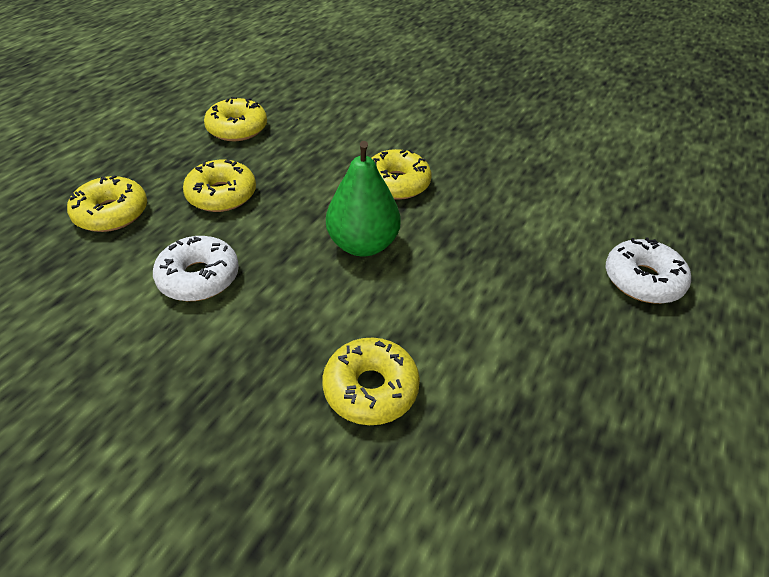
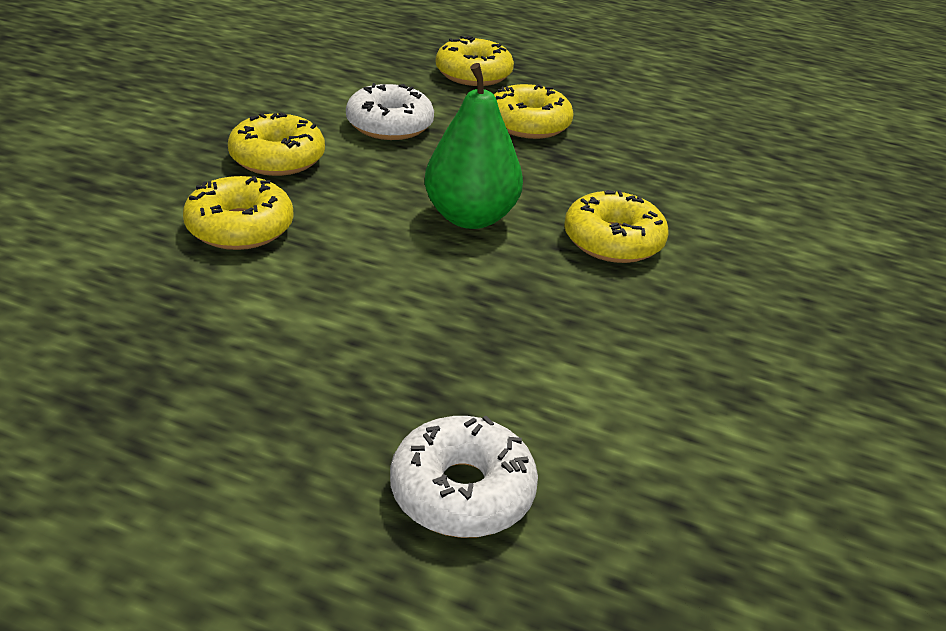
camera: 80 degrees right, 10 degrees down
(237, 129) = (668, 121): yellow donut -> yellow donut (277, 158)

